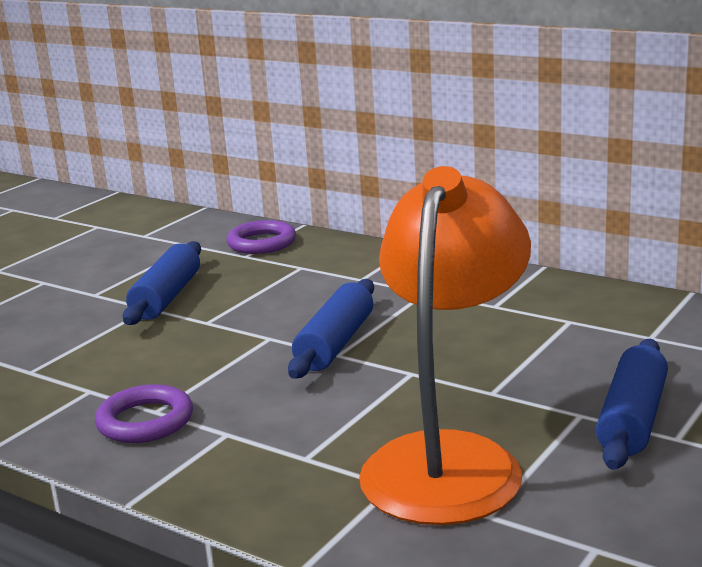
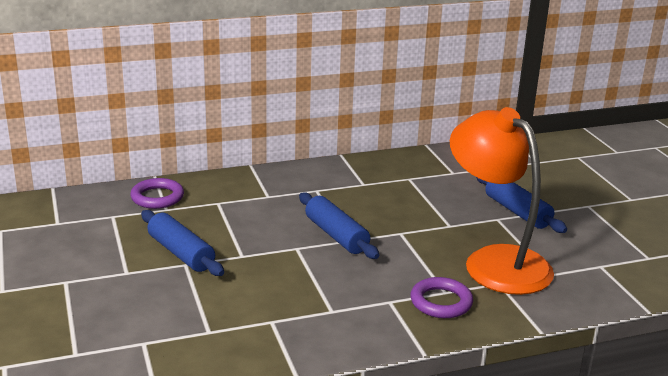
camera: 55 degrees left, 5 degrees up
(145, 421) = (340, 318): purple ring -> purple ring (441, 302)

